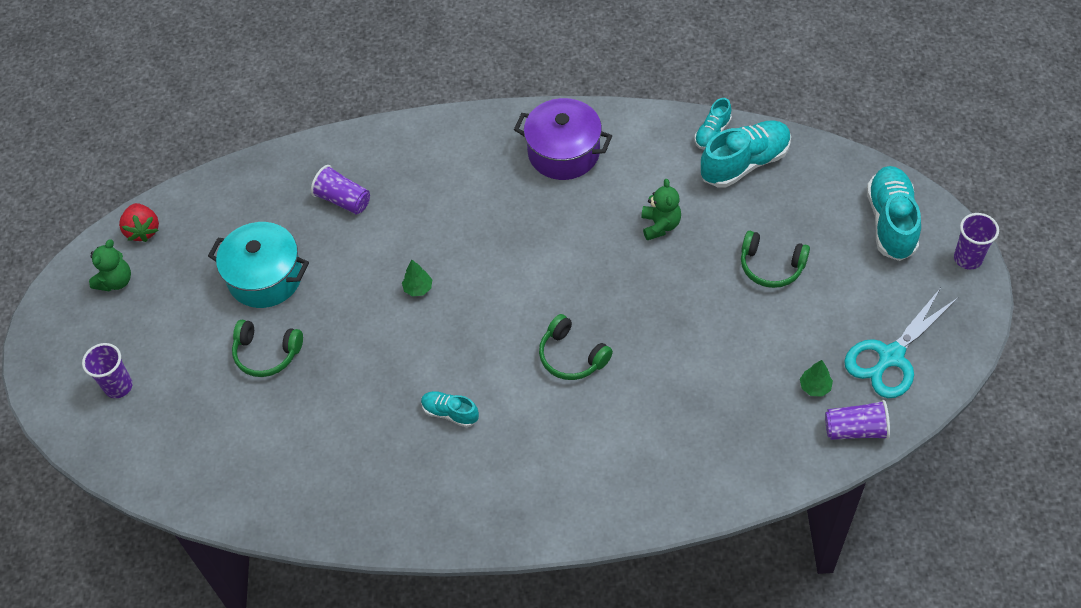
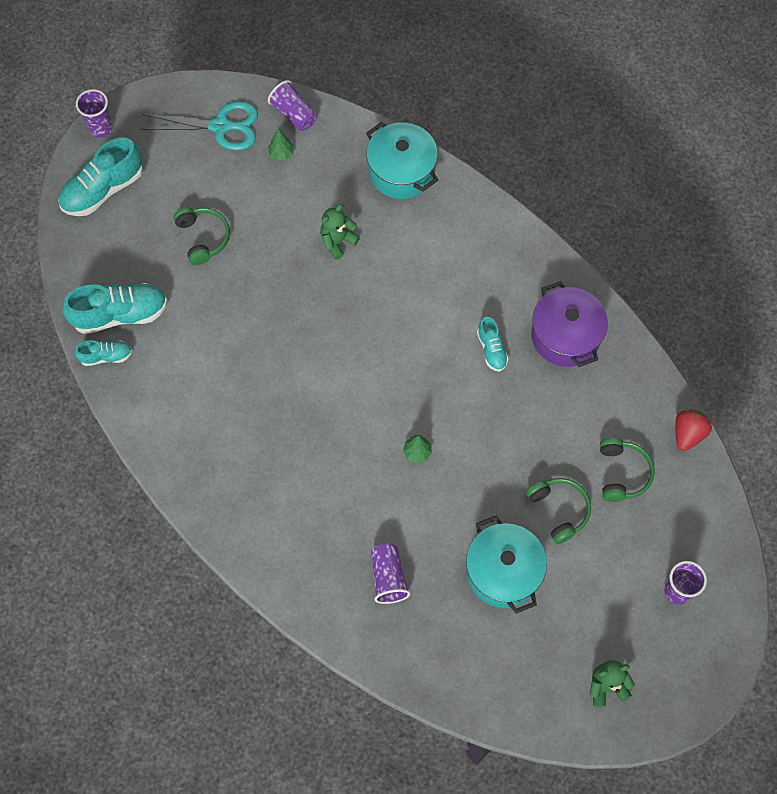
camera: 135 degrees left, 10 degrees up
(143, 230) = (548, 713): red strawberry -> red strawberry (688, 434)
(564, 152) = (209, 448): purple pot -> purple pot (565, 336)
(572, 356) = (382, 308): green headphones -> green headphones (622, 473)
(660, 225) = (224, 331): green teddy bear -> green teddy bear (337, 241)
(704, 477) = (401, 171): none -> turquoise pot
(744, 163) = (120, 314): turquoise shoe -> turquoise shoe turned 150 degrees clockwise

